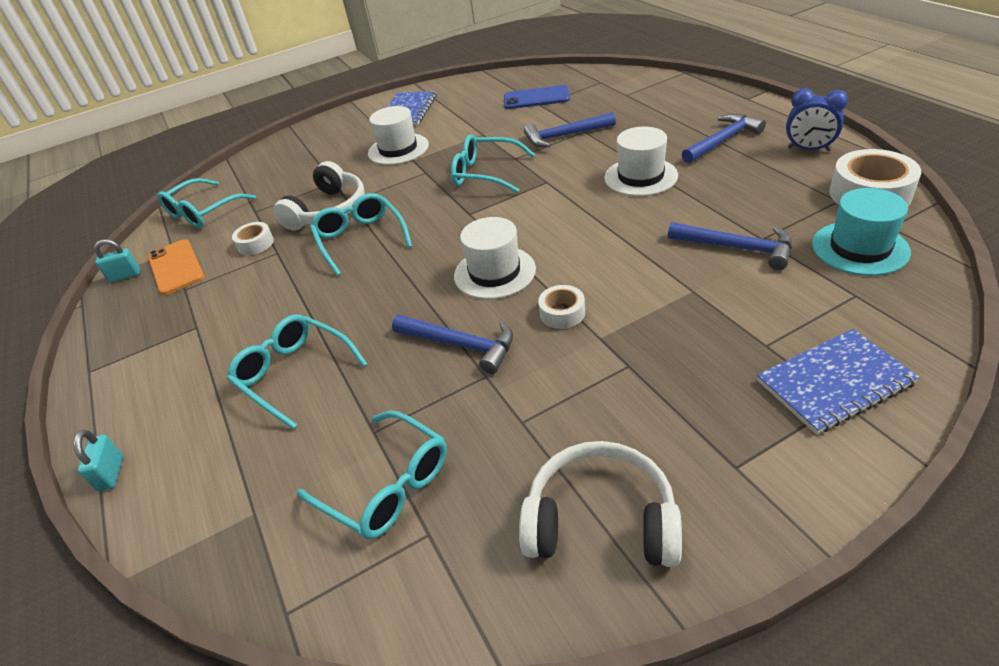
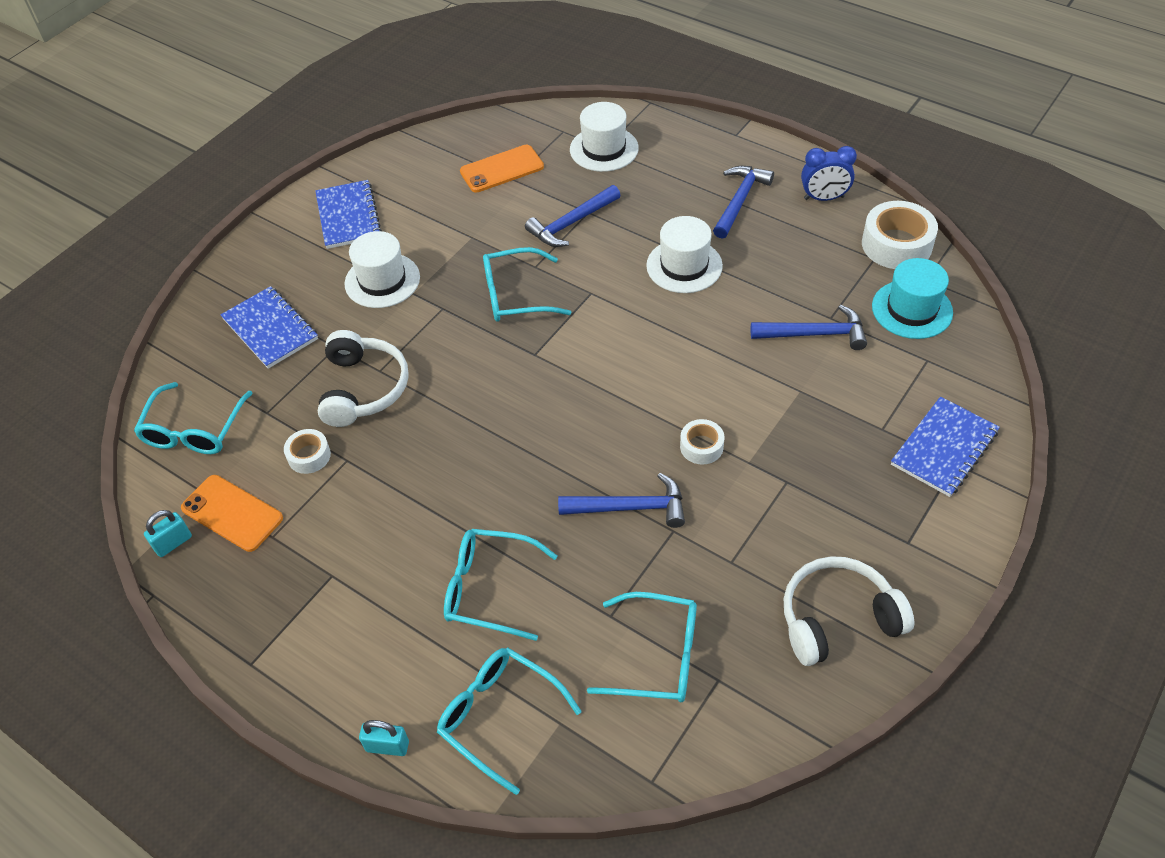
camera: 30 degrees left, 10 degrees up
(111, 473) = (387, 746): turquoise padlock -> turquoise padlock turned 45 degrees counterclockwise
(302, 164) = (270, 329): none -> blue notebook
(360, 238) = (433, 416): turquoise glasses -> turquoise glasses (498, 716)
(494, 272) = (610, 420): white hat -> white hat (604, 149)
(536, 98) = (502, 169): blue phone -> orange phone

